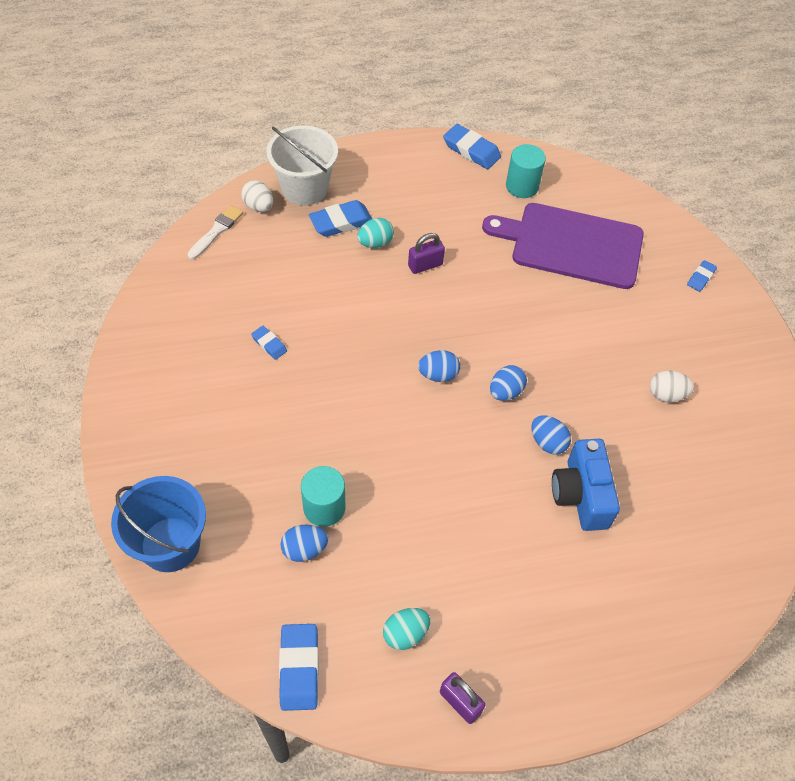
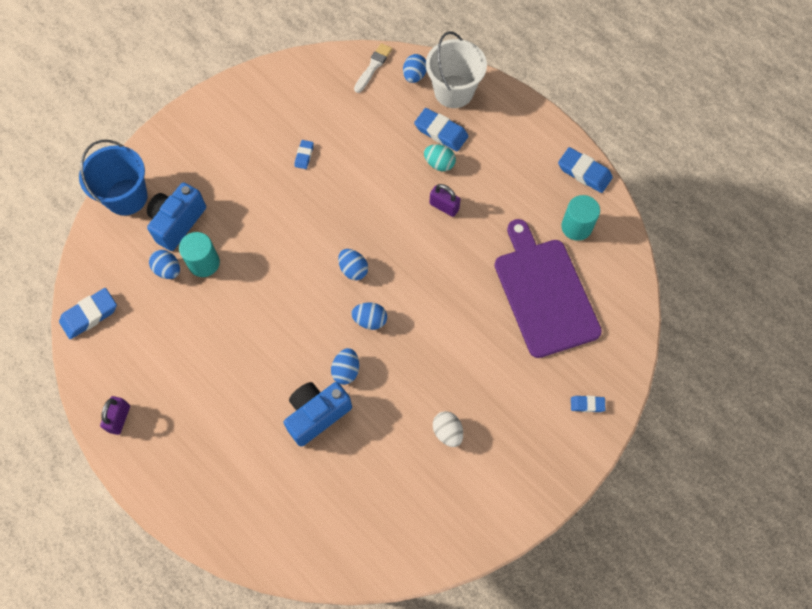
camera: 60 degrees right, 10 degrees up
(216, 231) = (373, 67): white brush -> white brush turned 60 degrees counterclockwise
(250, 507) = (177, 222): none -> blue camera
(259, 206) = (414, 76): white egg -> blue egg
(405, 634) = (146, 361): turquoise egg -> none
(471, 150) = (584, 172): blue eraser -> blue eraser turned 60 degrees counterclockwise

